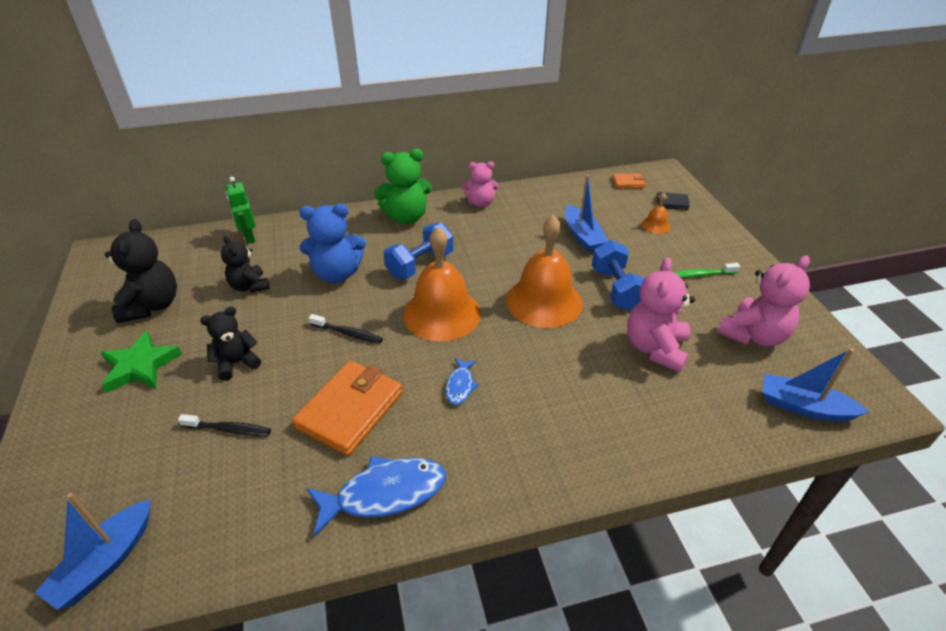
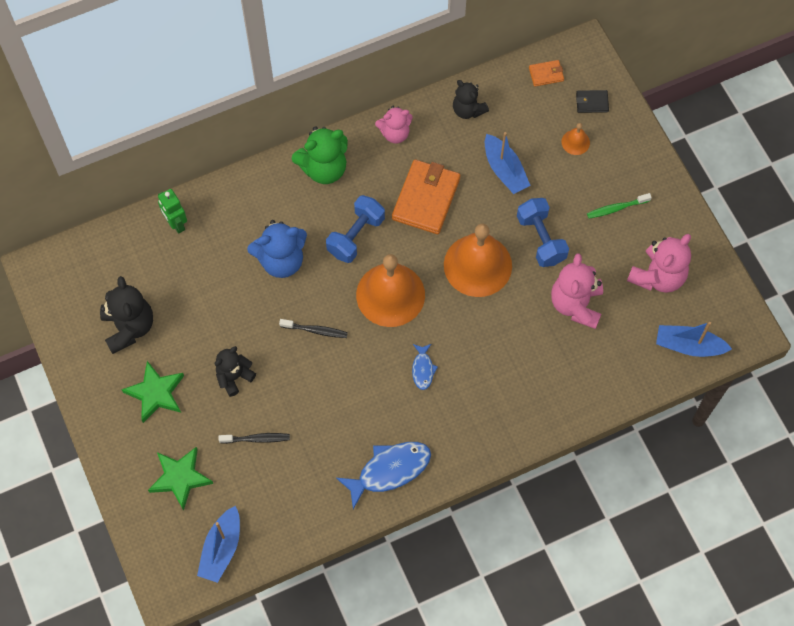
camera: 10 degrees left, 25 degrees up
(109, 459) = (180, 478): none -> green star
(249, 286) = (206, 289): black teddy bear -> black teddy bear (468, 110)
(350, 410) = (343, 406): orange wallet -> orange wallet (426, 199)

